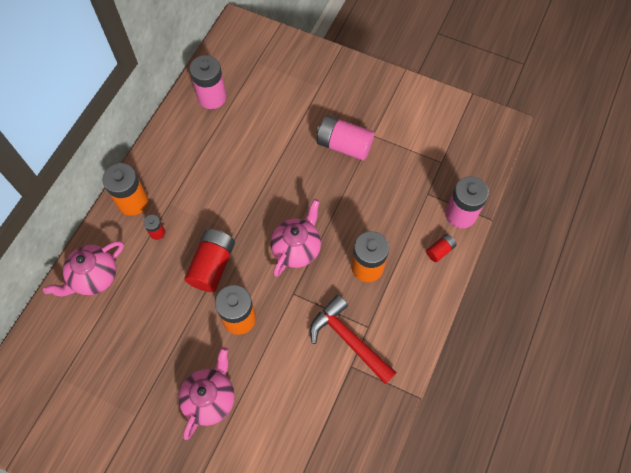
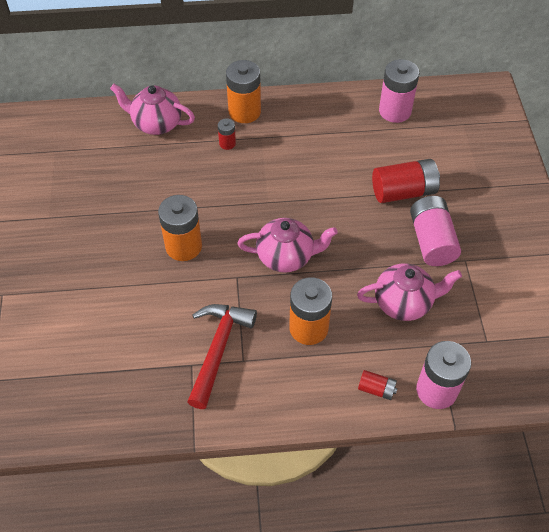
camera: 60 degrees right, 10 degrees down
(210, 398) = (93, 263): pink teapot -> pink teapot (404, 303)
(212, 265) = (222, 199): red battery -> red battery (403, 191)

